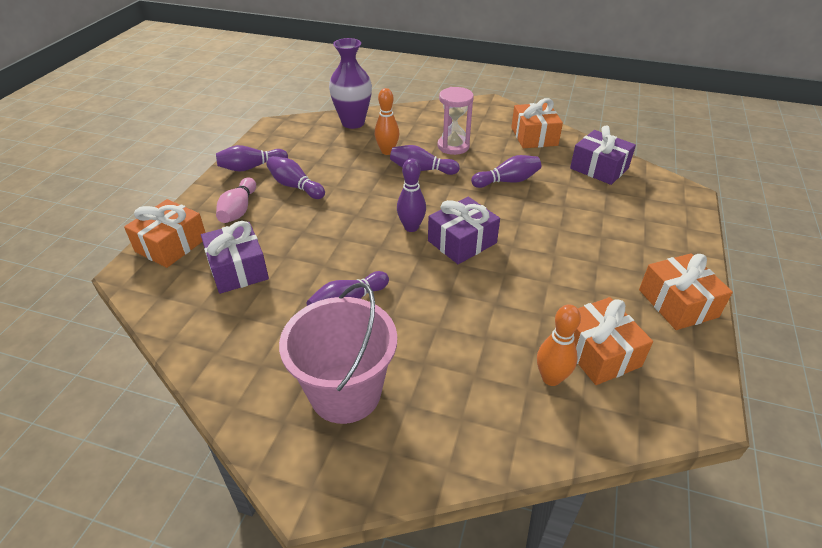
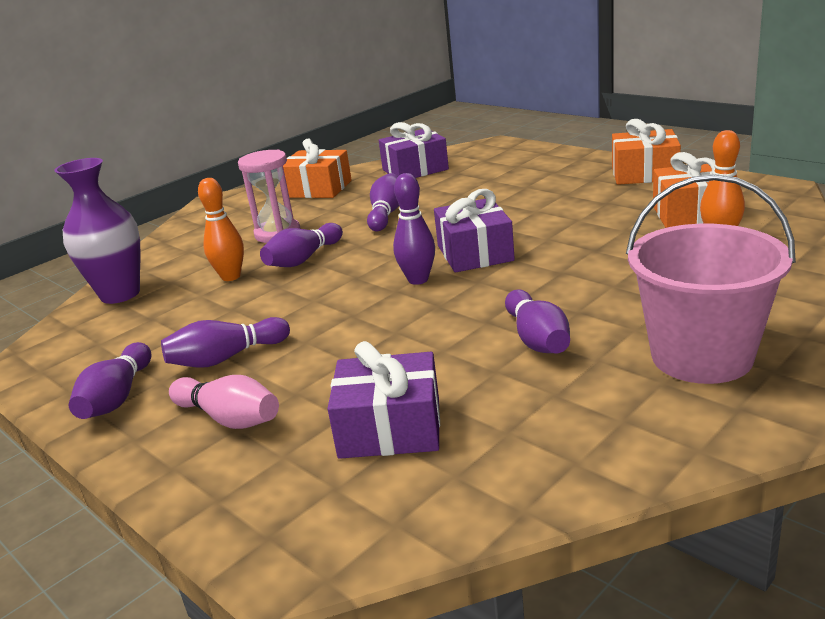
camera: 60 degrees left, 15 degrees down
(171, 245) = (254, 504): orange gift -> none

